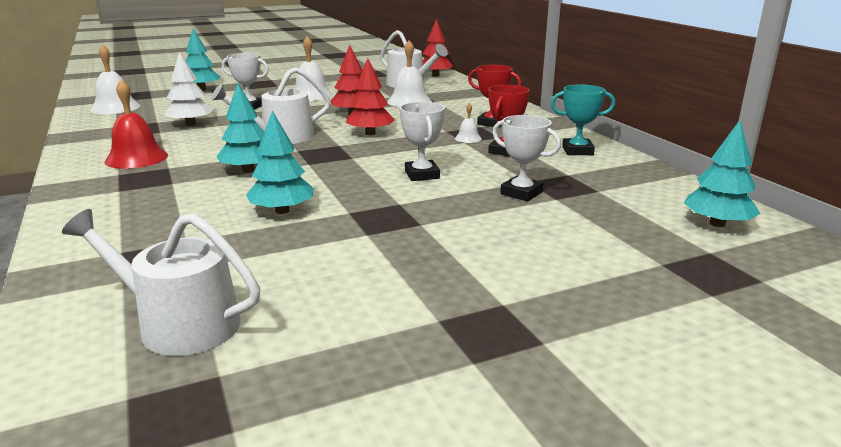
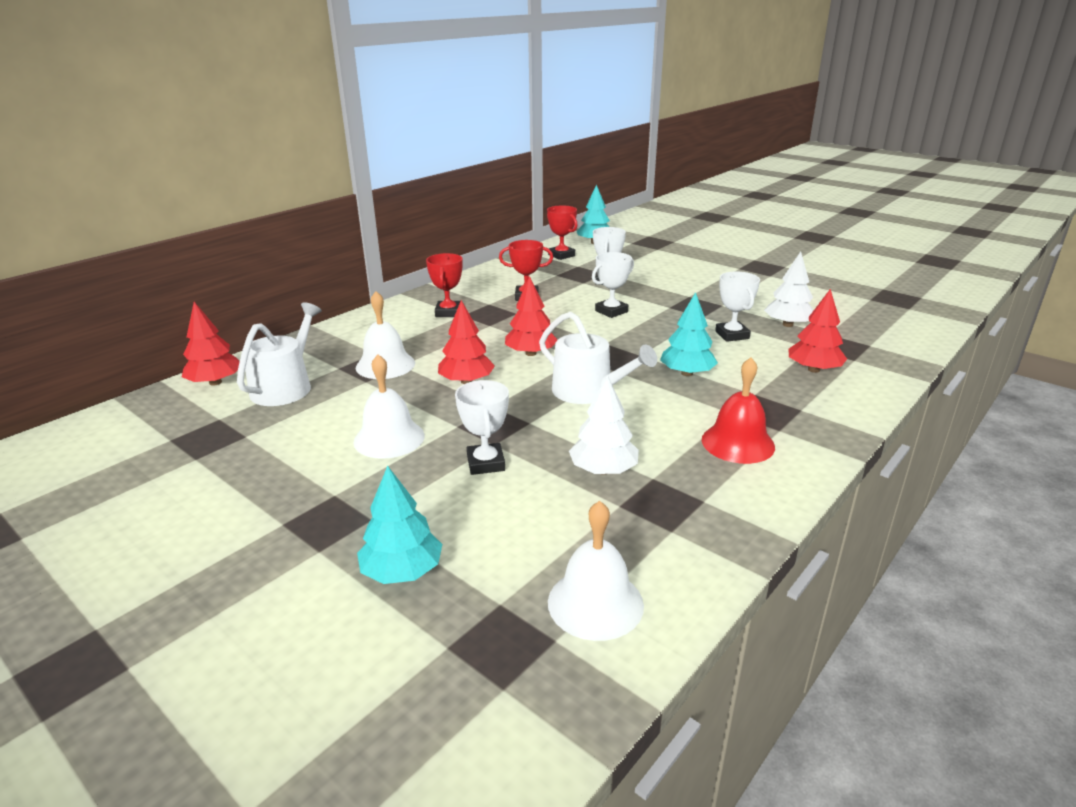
camera: 115 degrees left, 5 degrees up
(151, 221) = (813, 369): none -> red tree
(179, 324) = (865, 317): white watering can -> none
(255, 251) = (787, 324): none -> white tree
(282, 211) = (732, 335): turquoise tree -> white trophy
(468, 138) = (505, 313): white bell -> none
(577, 151) = (502, 277): turquoise trophy -> none
(652, 190) = (561, 255): none -> red trophy

